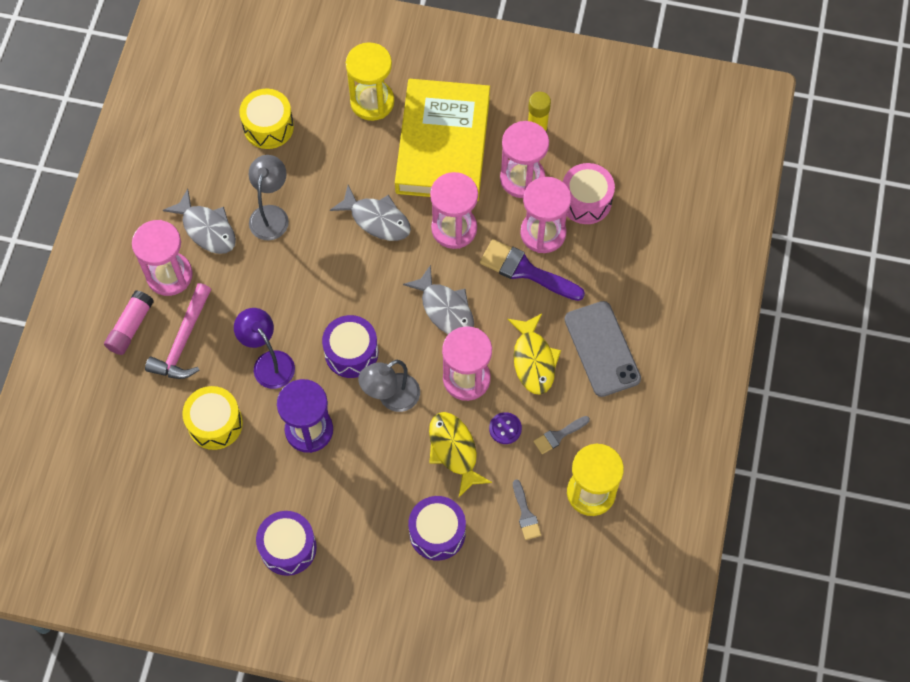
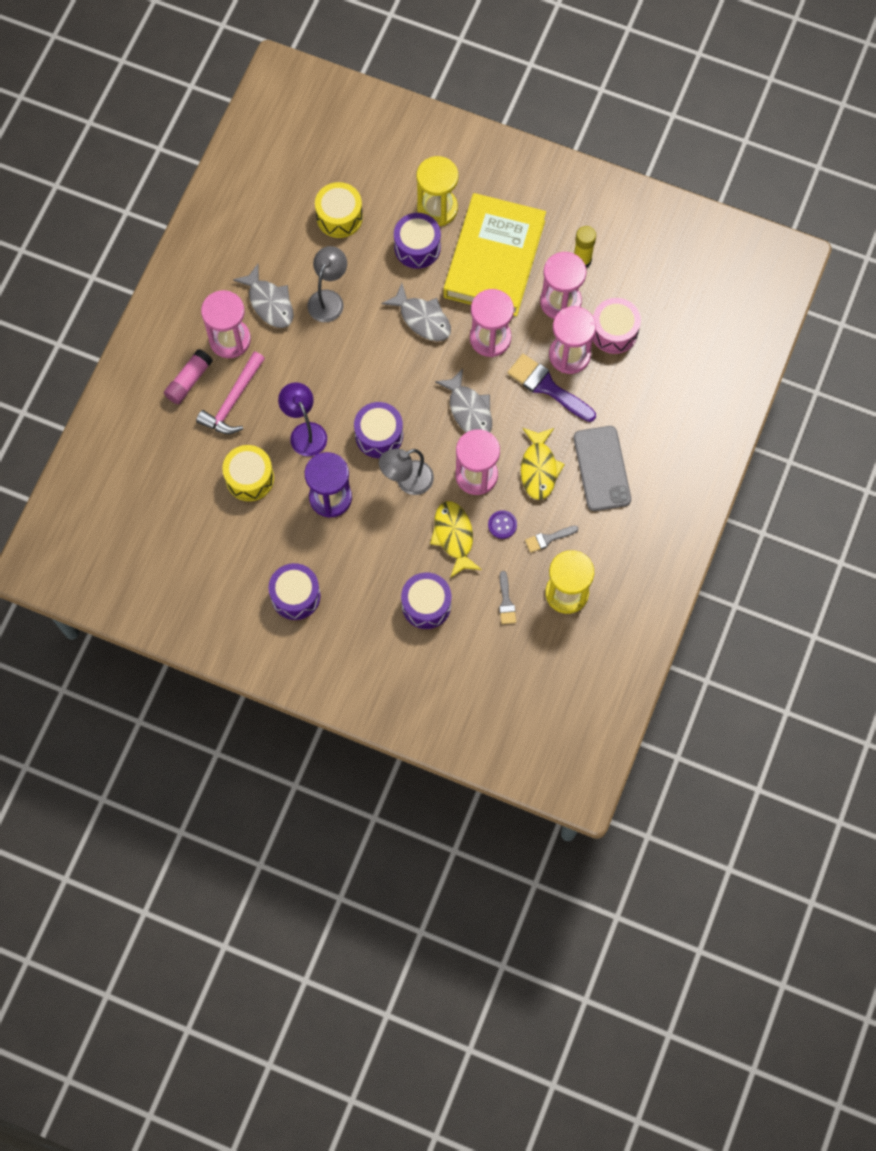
camera: 10 degrees right, 5 degrees up
(358, 145) = (417, 247): none -> purple drum

